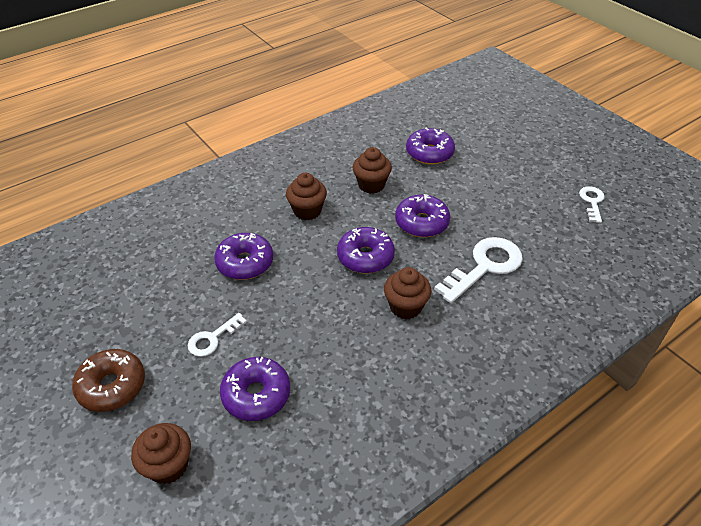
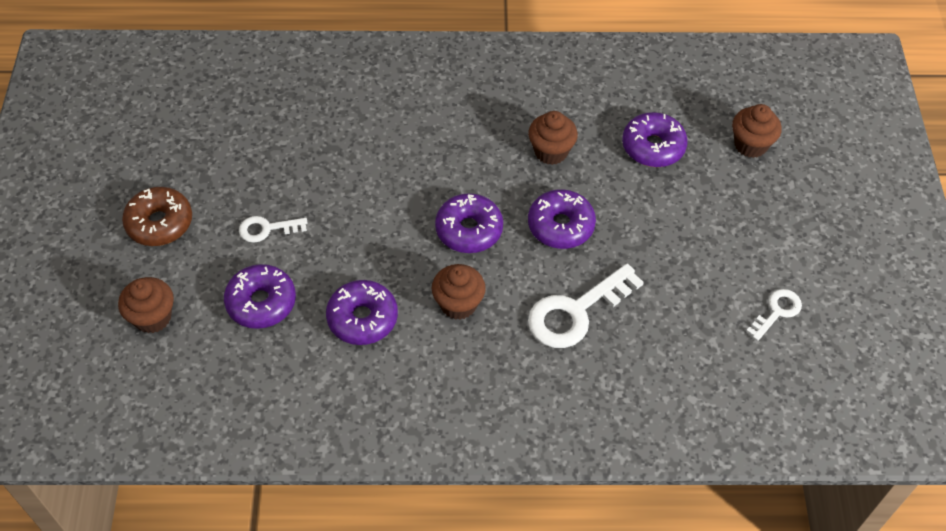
camera: 35 degrees right, 10 degrees up
(245, 263) = (353, 170): purple donut -> purple donut (362, 318)
(307, 211) = (458, 146): brown cupcake -> brown cupcake (750, 145)
(484, 267) = (576, 311): white key -> white key turned 150 degrees clockwise

